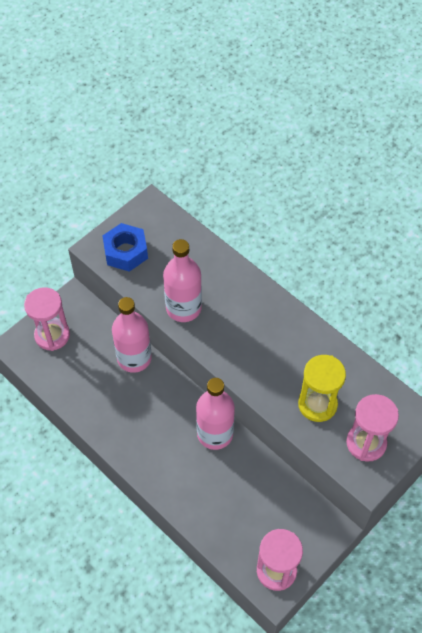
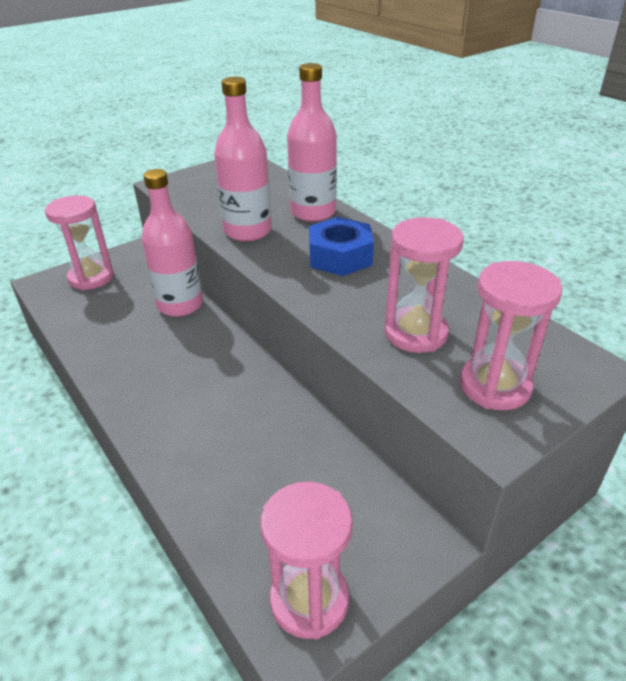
camera: 10 degrees right, 20 degrees down
(125, 252) = (197, 188): blue nut -> blue nut (340, 256)
(215, 434) = (259, 390): pink bottle -> pink bottle (313, 212)
(317, 404) = (415, 333): yellow hourglass -> pink hourglass

